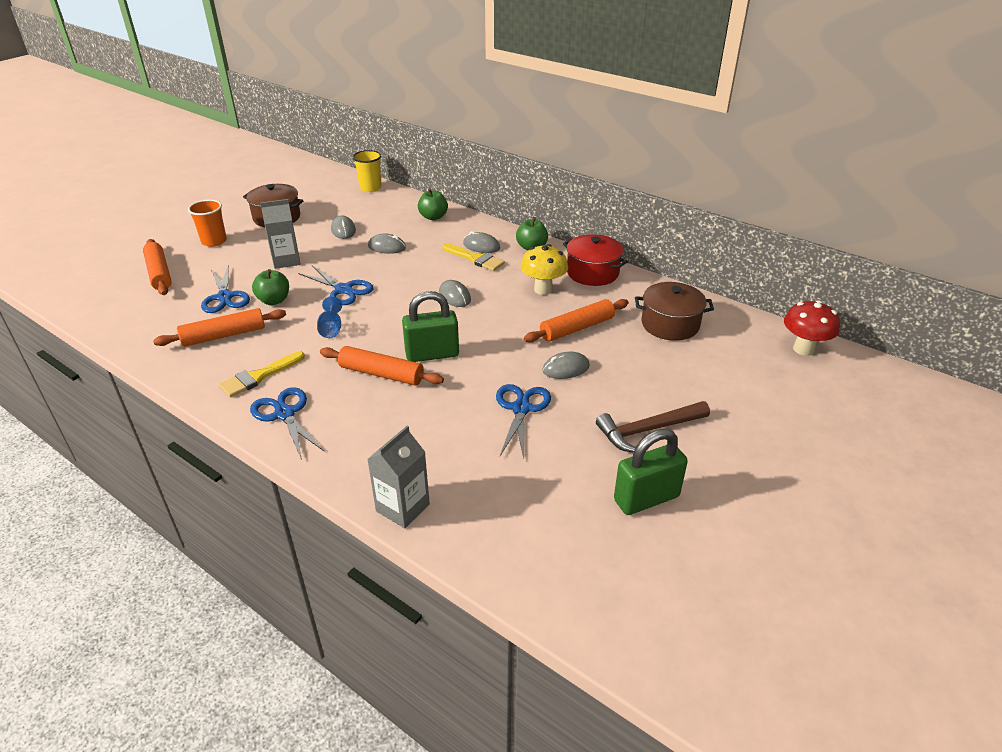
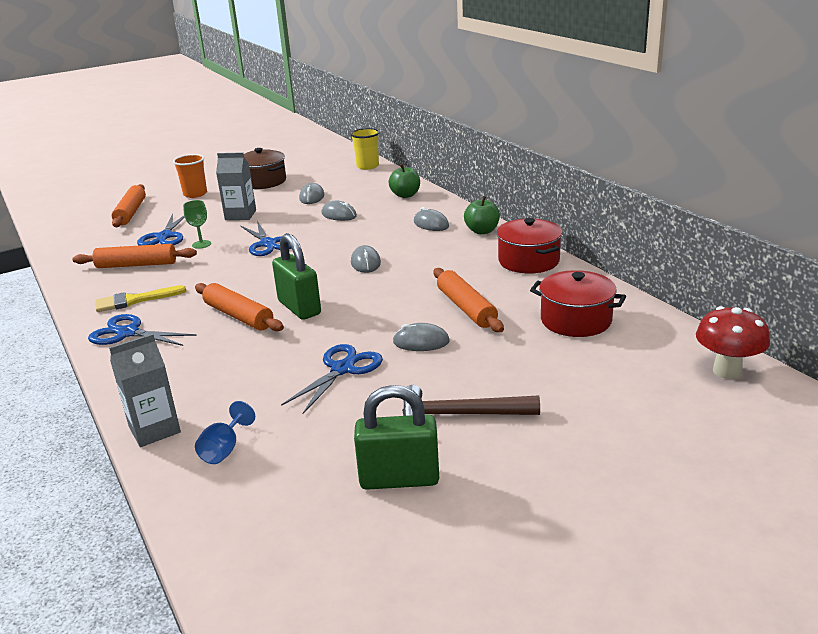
camera: 25 degrees right, 10 degrees down
(274, 300) = (201, 244): green apple -> green goblet
(285, 414) = (128, 333): blue scissors -> blue scissors turned 60 degrees counterclockwise
(331, 329) = (228, 273): blue goblet -> blue goblet (224, 449)
(432, 354) = (299, 308): green padlock -> green padlock turned 45 degrees clockwise
(475, 259) = (415, 234): yellow brush -> none
(543, 289) = (461, 269): yellow mushroom -> none
(577, 328) = (466, 308): orange rolling pin -> orange rolling pin turned 75 degrees clockwise
(670, 324) = (576, 320): brown pot -> red pot

